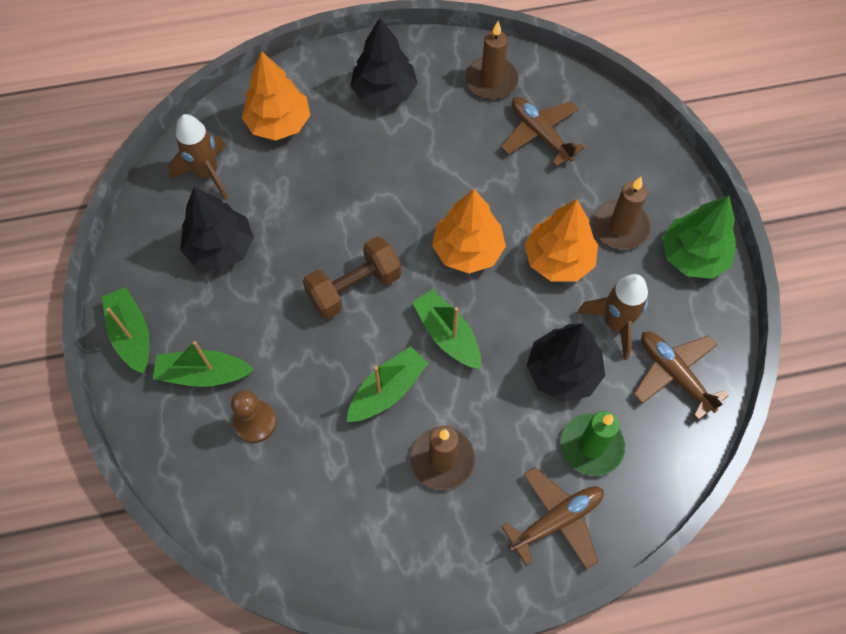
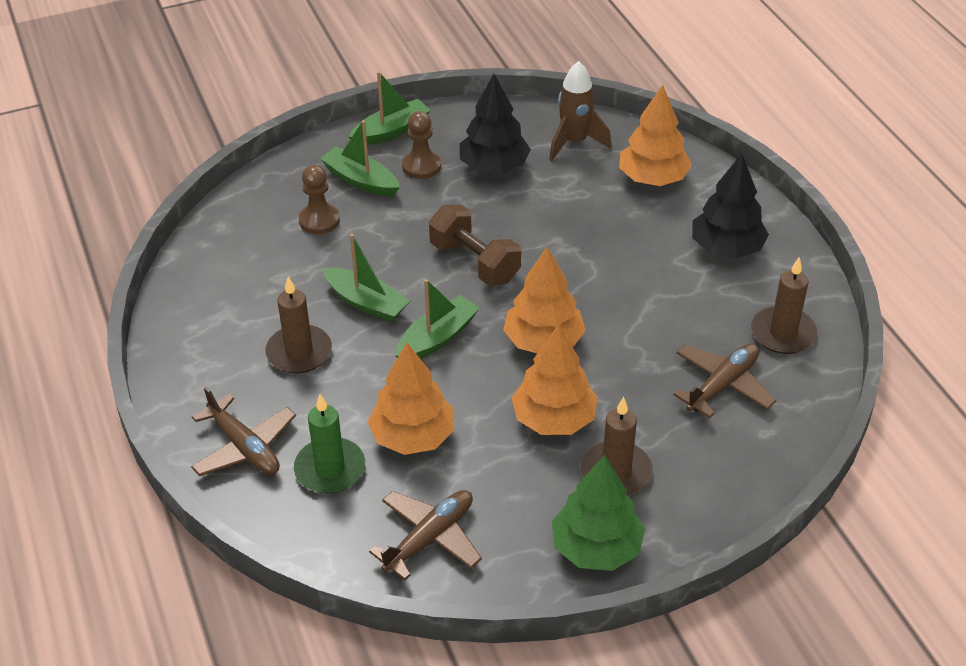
camera: 80 degrees right, 20 degrees down
(199, 313) = (421, 166): none -> brown pawn
(203, 374) = (361, 181): green boat -> green boat turned 45 degrees counterclockwise
(562, 372) = (413, 436): black tree -> orange tree
(615, 323) = (483, 478): brown rocket -> none

